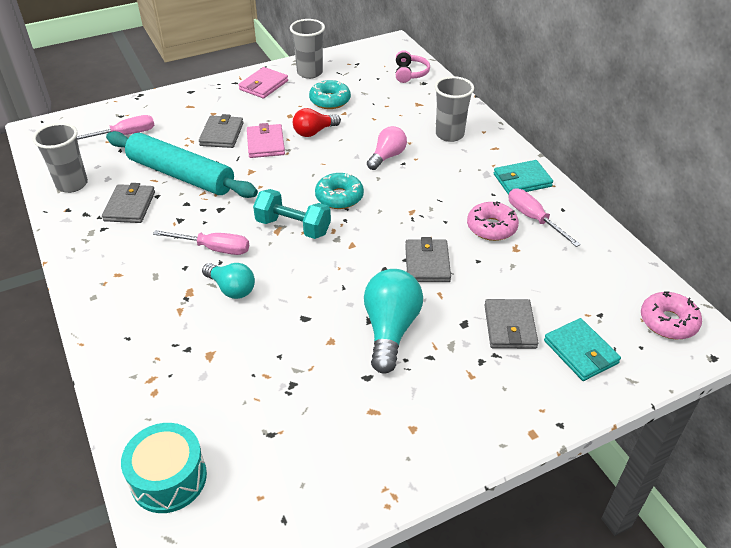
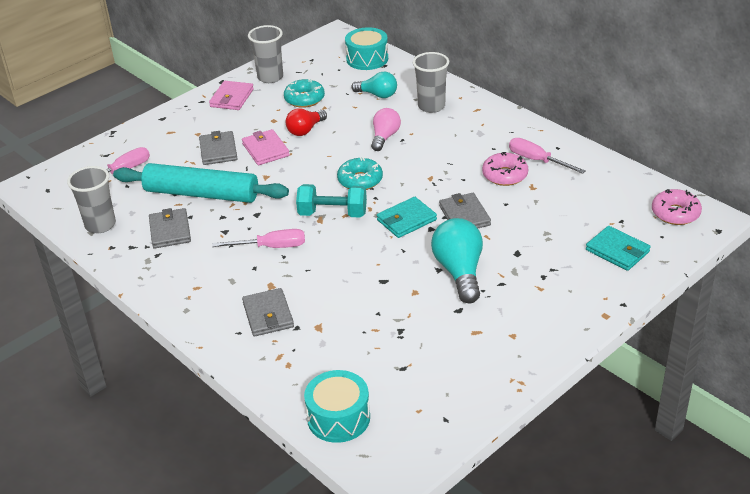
camera: 15 degrees left, 5 degrees down
(231, 289) = (307, 274): turquoise light bulb -> turquoise light bulb (377, 95)
(410, 73) = (367, 59): pink headphones -> turquoise drum
(509, 326) = (554, 246): grey wallet -> grey wallet (268, 315)
(522, 180) = (513, 131): turquoise wallet -> turquoise wallet (406, 220)

